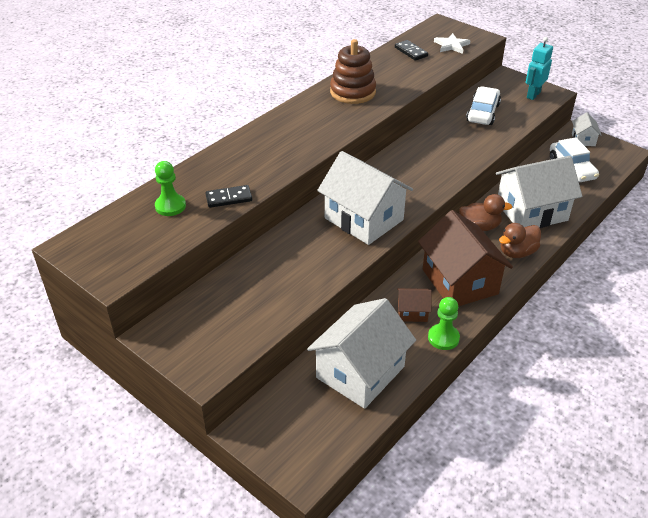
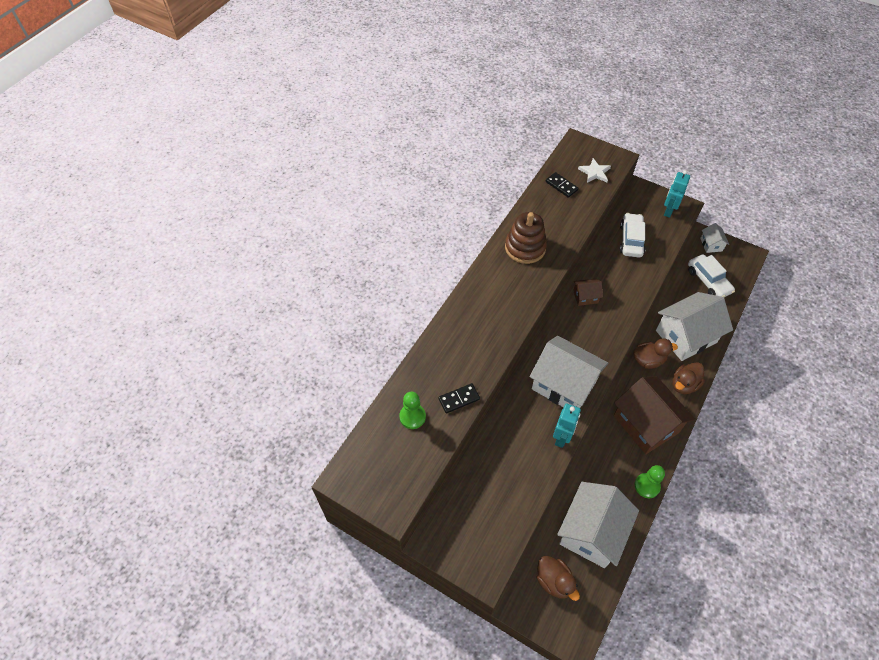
camera: 10 degrees left, 15 degrees up
(297, 412) = (554, 581): none -> brown duck
(344, 263) = (561, 437): none -> turquoise robot
(412, 312) = (616, 463): brown house -> brown house (585, 297)

